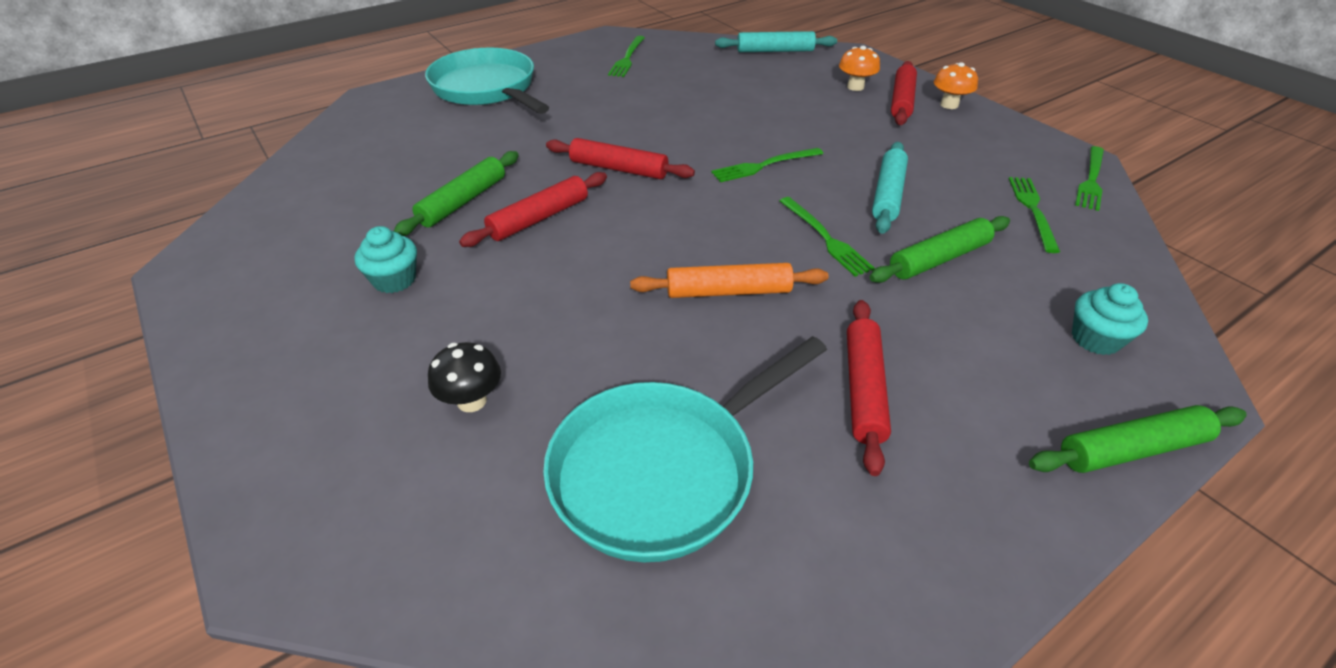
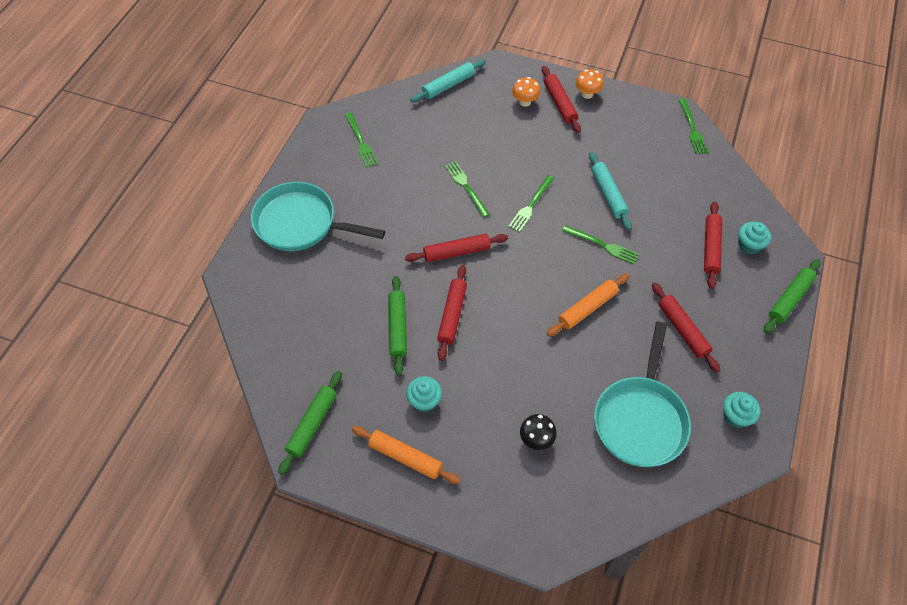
camera: 35 degrees left, 15 degrees up
(291, 323) = (405, 457): none -> orange rolling pin
(854, 575) = (735, 416): none -> turquoise cupcake
(939, 259) = (661, 230): green rolling pin -> green rolling pin (312, 424)
(1013, 313) = (711, 248): none -> red rolling pin
(1033, 210) = (680, 169): green fork -> green fork (466, 187)

